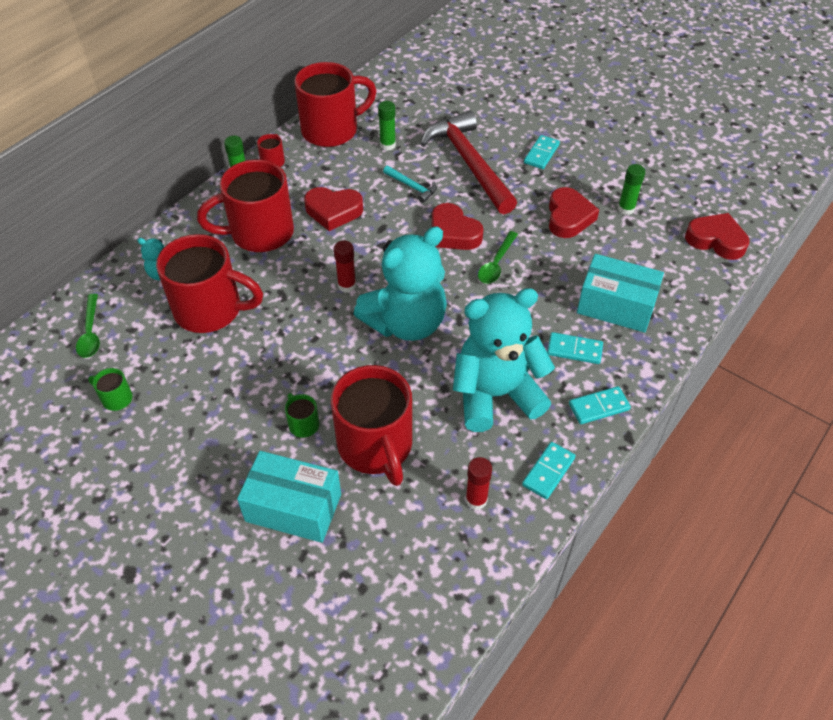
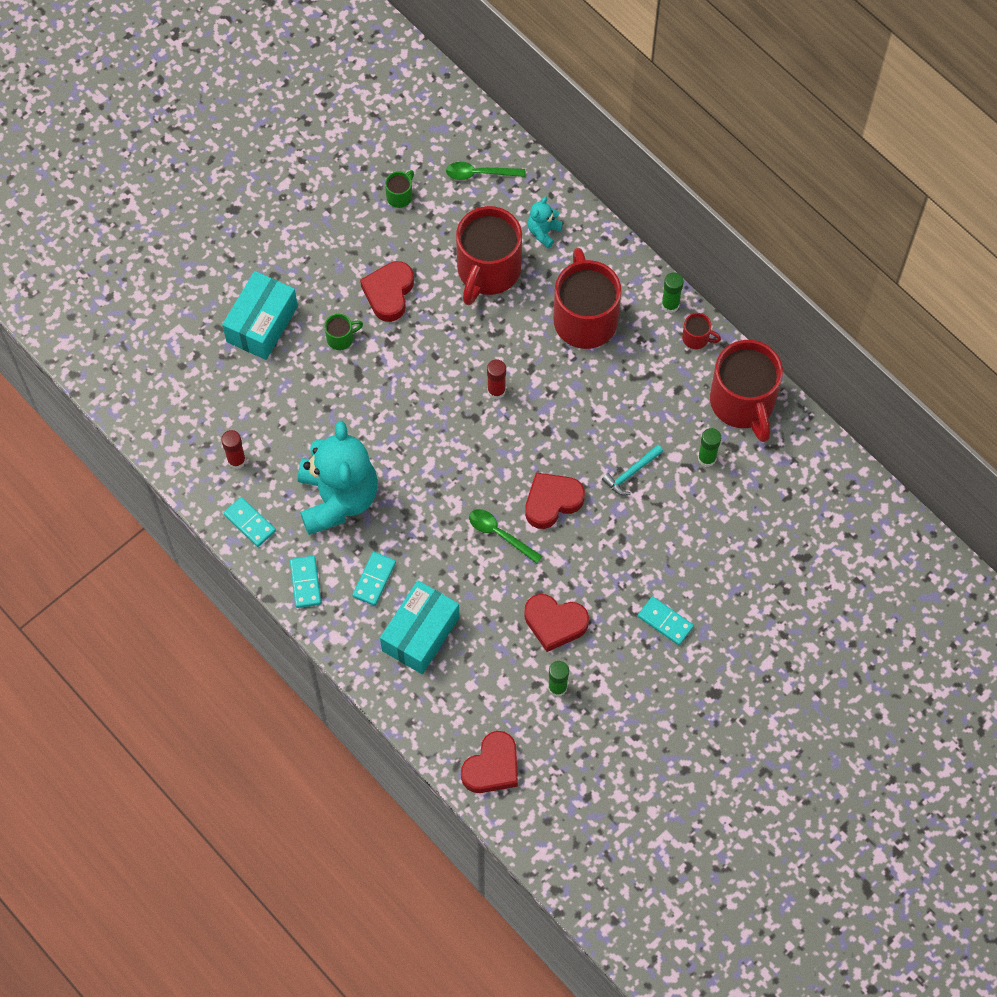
camera: 100 degrees right, 15 degrees up
(333, 211) = (605, 390): red heart -> red heart (389, 293)
(376, 446) = (305, 392): red mug -> none
(406, 323) = (438, 437): turquoise teddy bear -> none
(469, 163) = (661, 539): red hammer -> none

